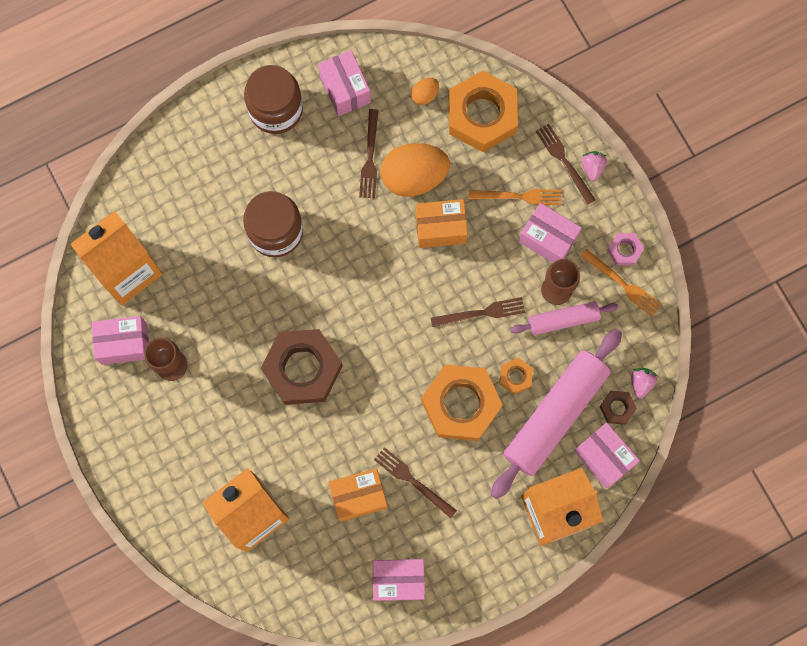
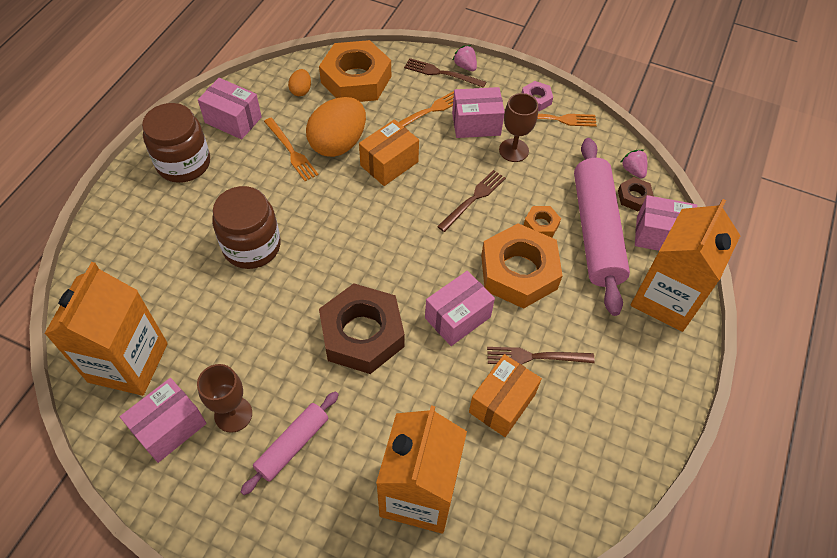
camera: 40 degrees left, 20 degrees down
(370, 157) = (291, 151): brown fork -> orange fork
(398, 580) = (601, 449): pink box -> pink box (457, 317)
(563, 320) = (538, 166): pink rolling pin -> pink rolling pin (292, 445)

